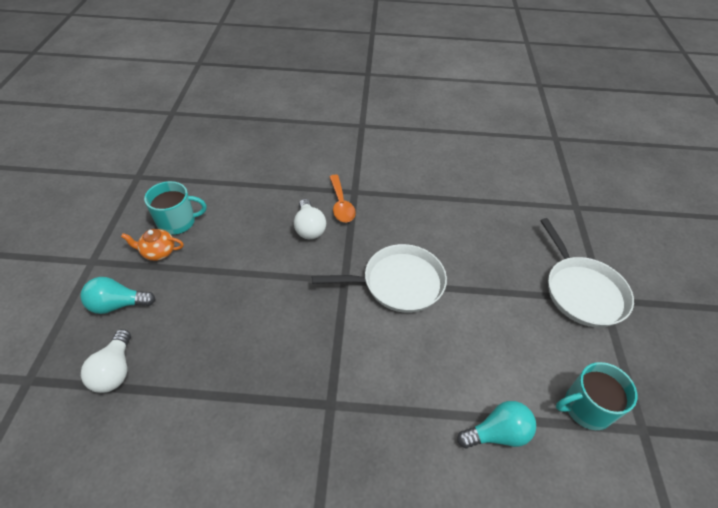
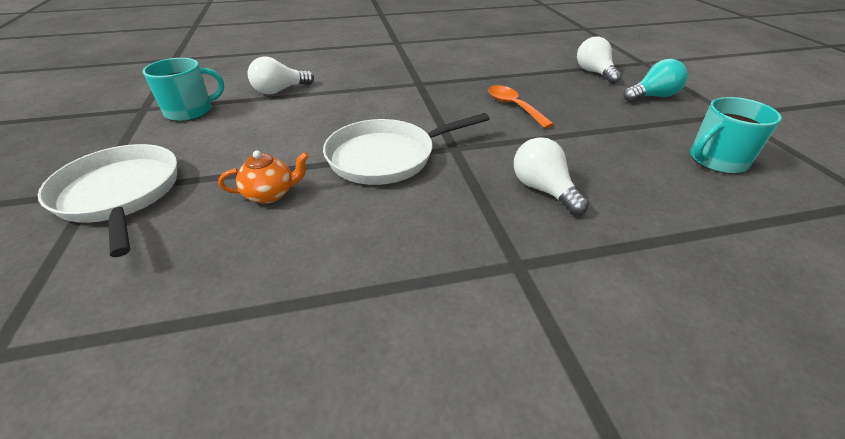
camera: 165 degrees right, 10 degrees down
(158, 252) = (684, 132): orange teapot -> orange teapot (271, 194)
(341, 204) = (524, 234): orange spoon -> orange spoon (513, 107)
(497, 433) = (280, 91): turquoise light bulb -> white light bulb

